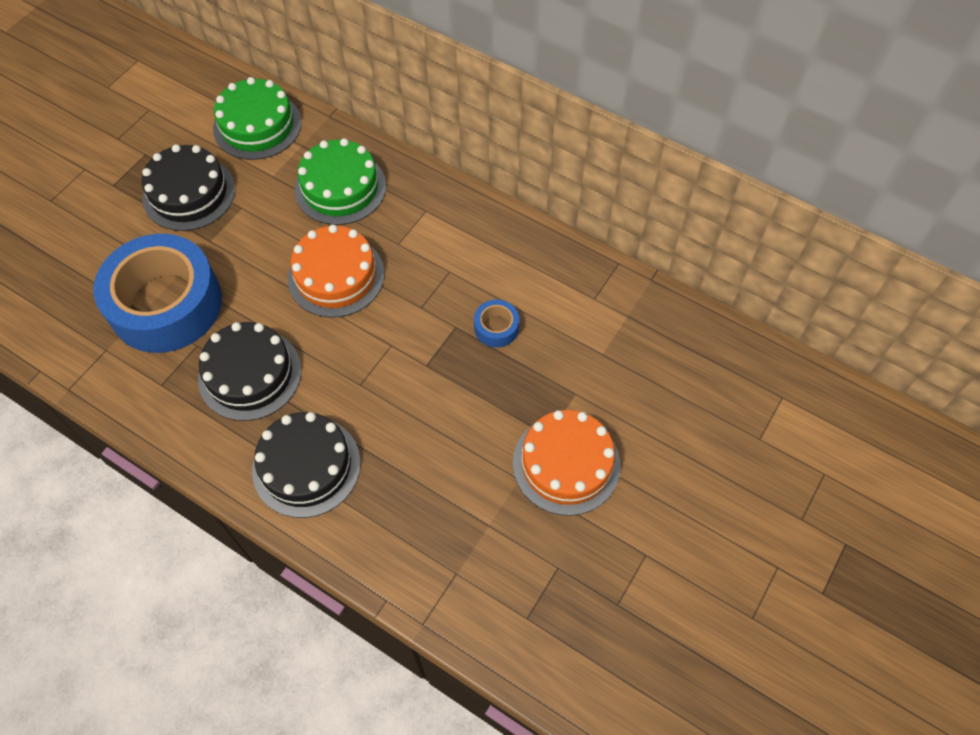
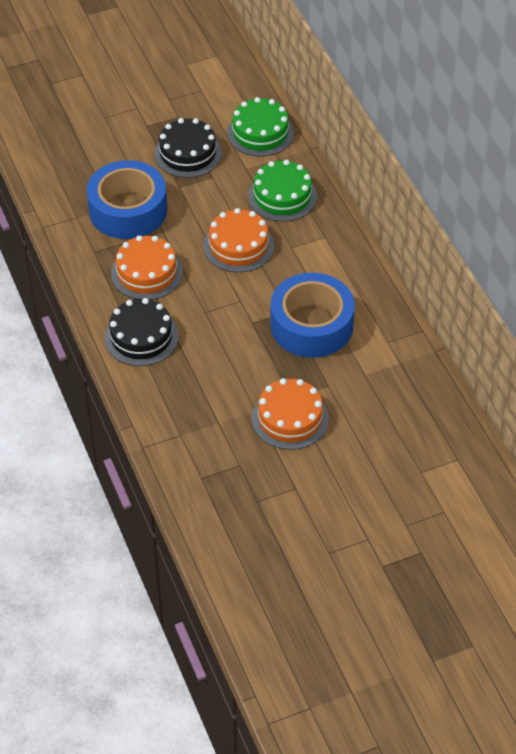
camera: 35 degrees right, 10 degrees down
(250, 374) = (146, 273): black cake -> orange cake
(496, 327) = (311, 325): blue tape -> blue tape, size x2.50

